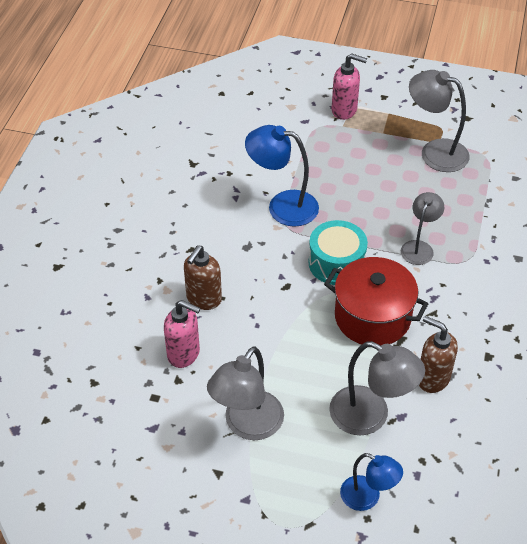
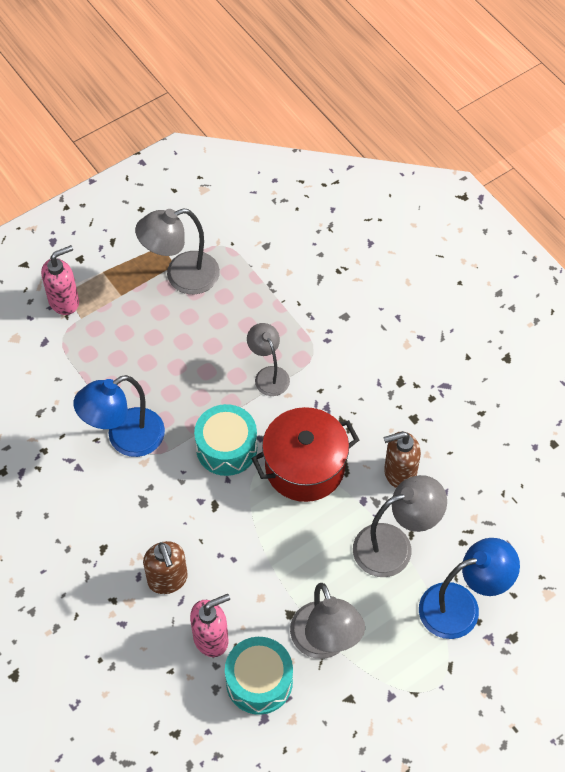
camera: 50 degrees left, 10 degrees up
(178, 405) = (259, 681): none -> turquoise drum
(367, 497) = (461, 606): blue lamp -> blue lamp, size x1.57

